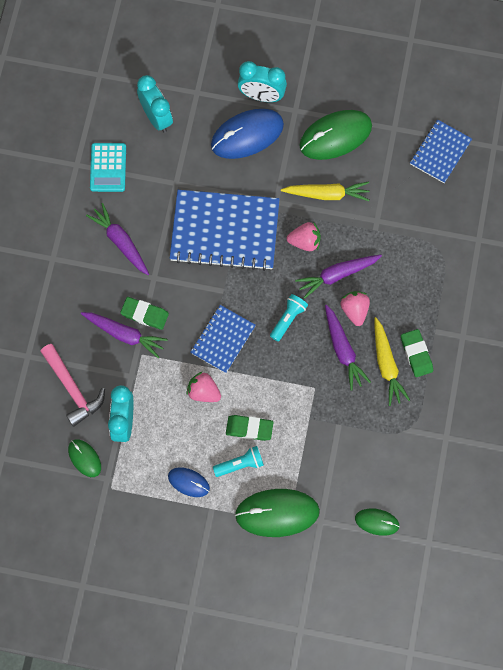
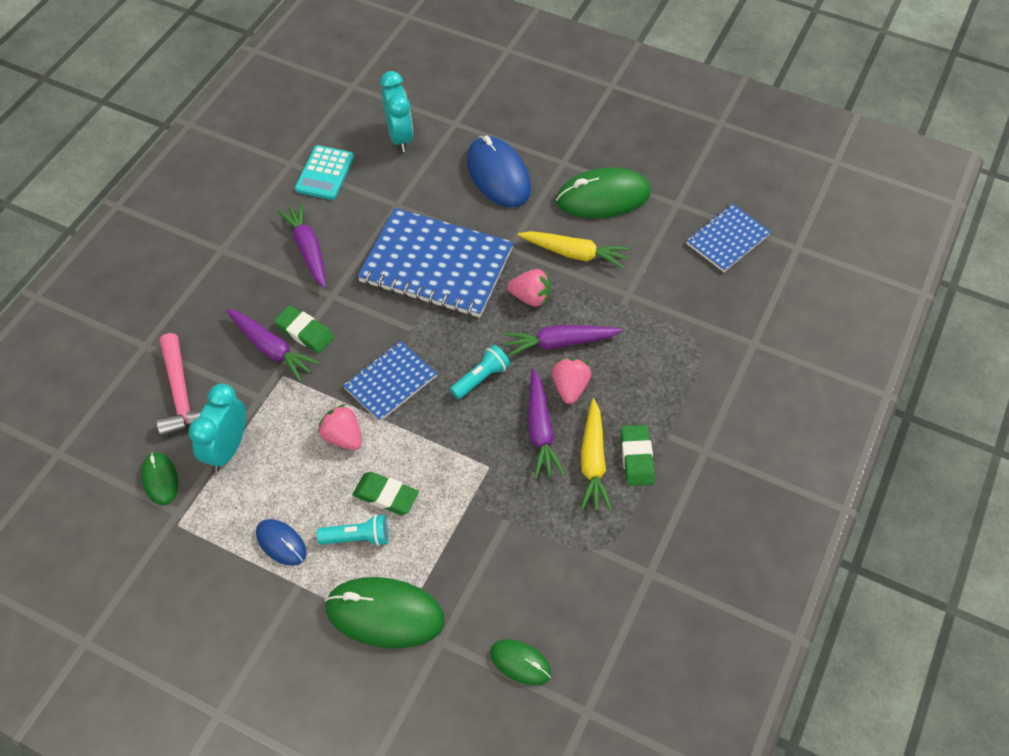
camera: 15 degrees right, 15 degrees down
(247, 135) = (498, 175): blue mouse -> blue mouse turned 75 degrees clockwise
(261, 96) = (528, 141): turquoise clock -> none

